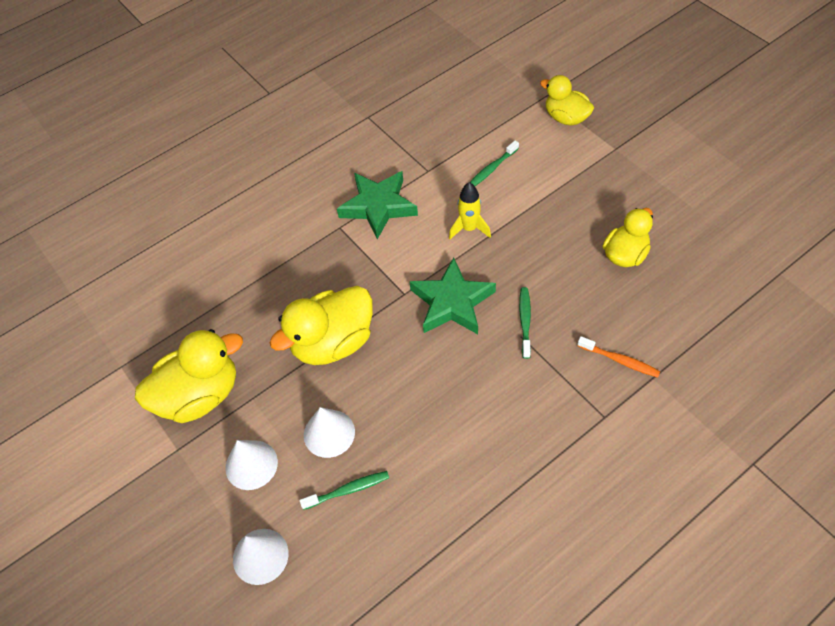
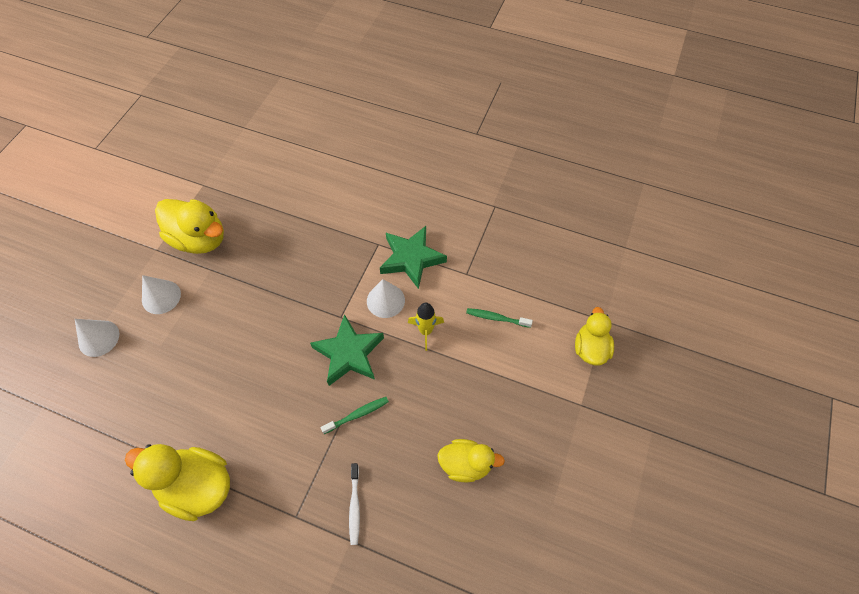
camera: 55 degrees right, 5 degrees up
(329, 433) = (202, 330): white cone -> white cone (385, 300)
(333, 343) = (276, 293): yellow duck -> yellow duck (197, 486)
(348, 490) = (164, 365): green toothbrush -> none
(620, 360) = (354, 506): orange toothbrush -> white toothbrush

